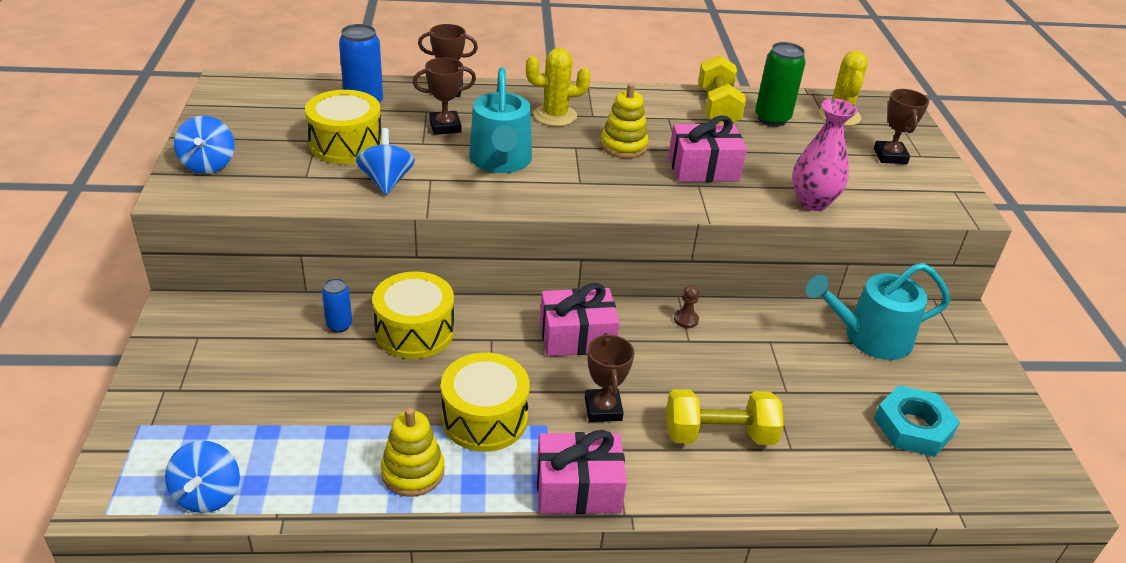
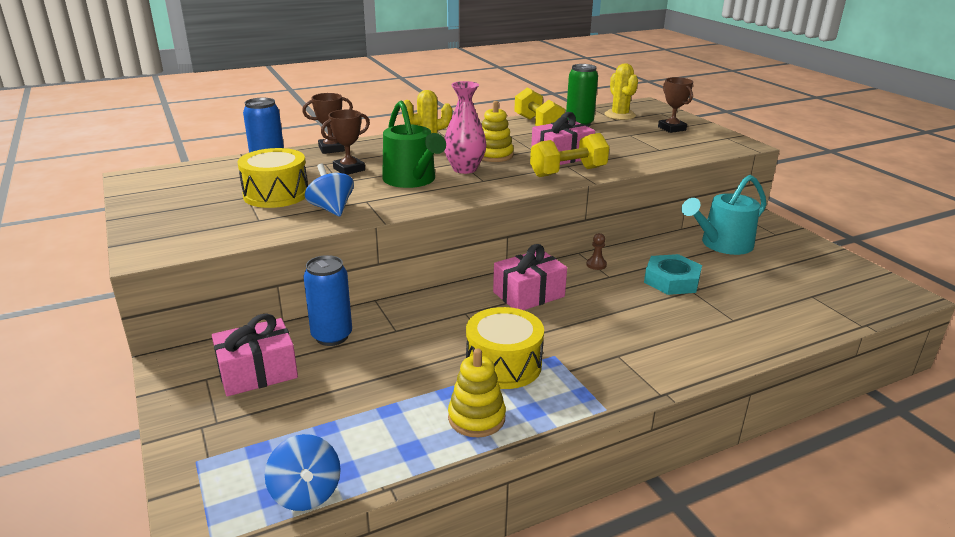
camera: 20 degrees left, 10 degrees down
(208, 164) = (161, 230): blue spinning top -> none
(339, 325) = (332, 336): blue can -> blue can, size x1.72
(415, 331) = (399, 324): yellow drum -> none
(501, 161) = (412, 180): turquoise watering can -> green watering can
(578, 488) = (613, 388): pink gift -> pink gift (257, 372)
(603, 409) = (587, 333): brown trophy -> none
(719, 435) = (680, 325): yellow dumbbell -> yellow dumbbell (568, 172)
(812, 202) = (650, 159): pink vase -> pink vase (464, 169)
(913, 427) = (794, 286): turquoise nut -> turquoise nut (671, 280)

